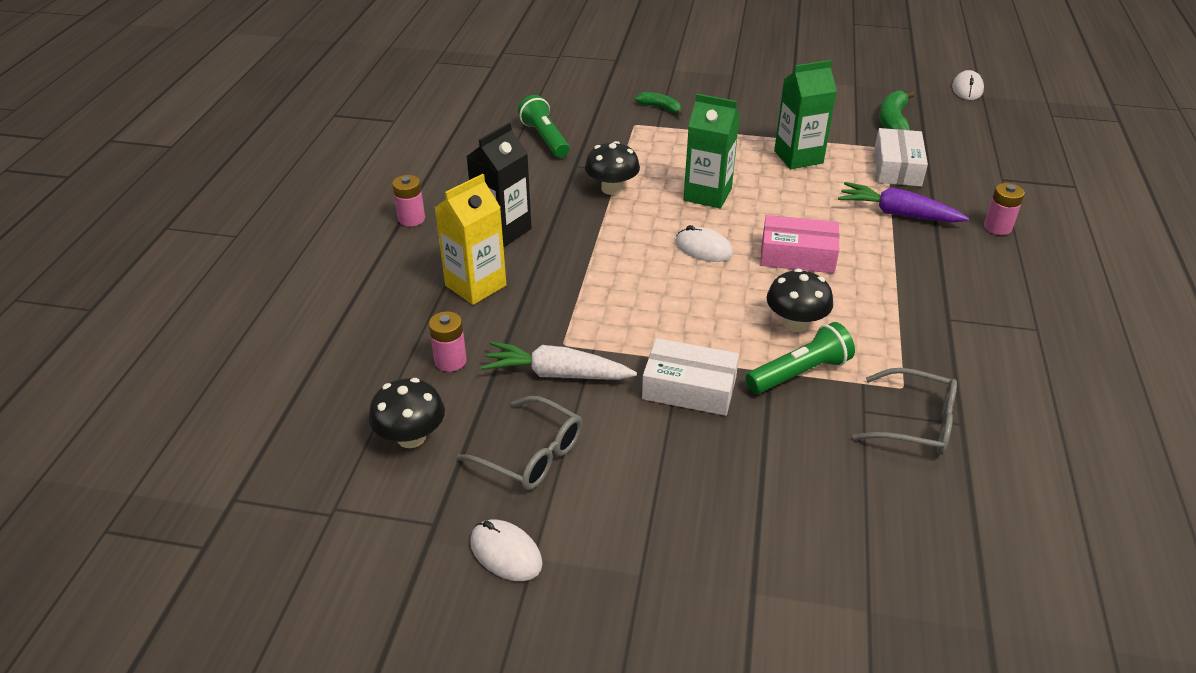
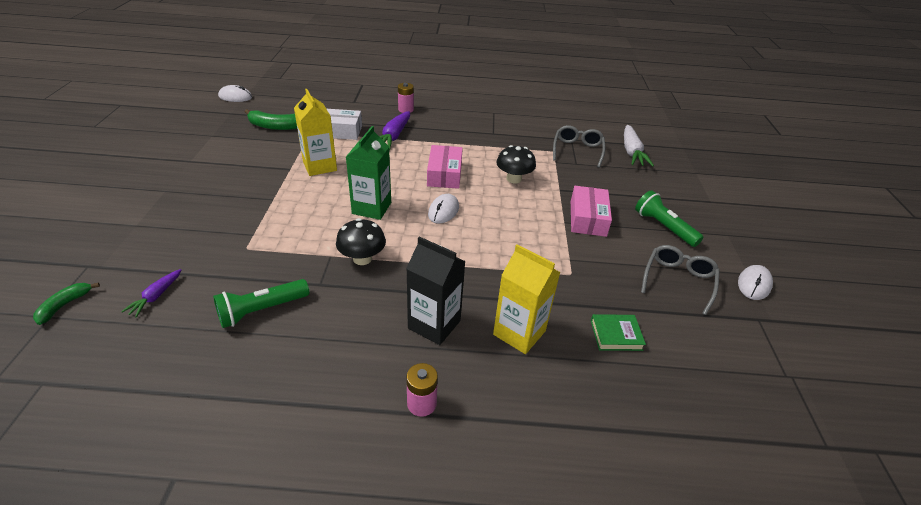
camera: 100 degrees left, 0 degrees up
(411, 437) = (701, 344): black mushroom -> none
(450, 361) = (616, 335): pink battery -> green book
(556, 374) = (602, 275): white carrot -> white carrot (631, 152)
(572, 91) = (156, 297): none -> purple carrot
(660, 108) = (217, 233): green banana -> green banana (64, 305)
(689, 388) = (588, 218): white box -> pink box
(798, 157) = (320, 166): green carton -> yellow carton
(800, 373) = (556, 180): green flashlight -> green flashlight (663, 227)

